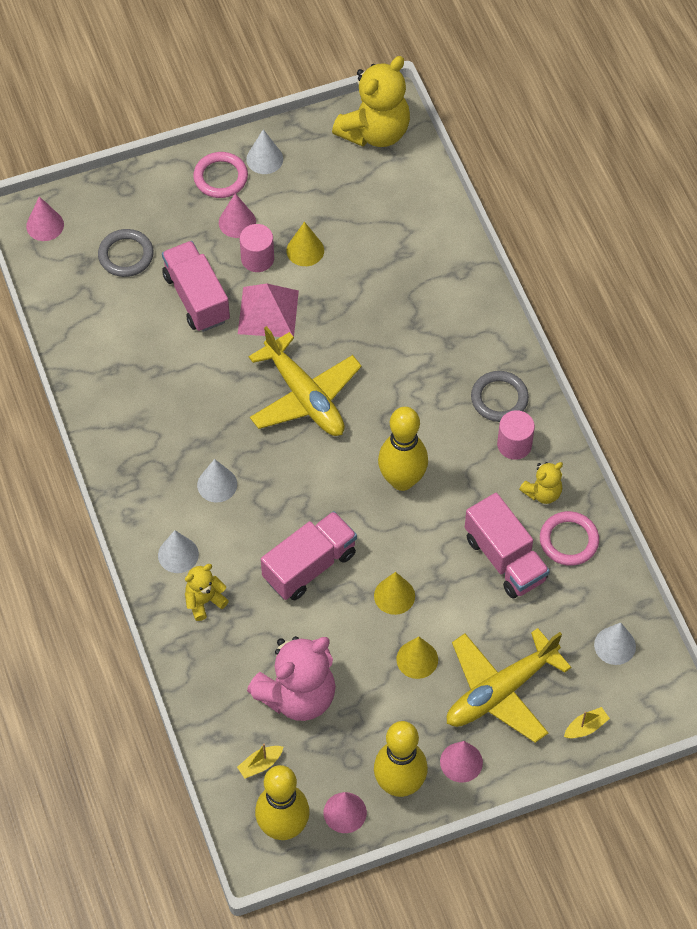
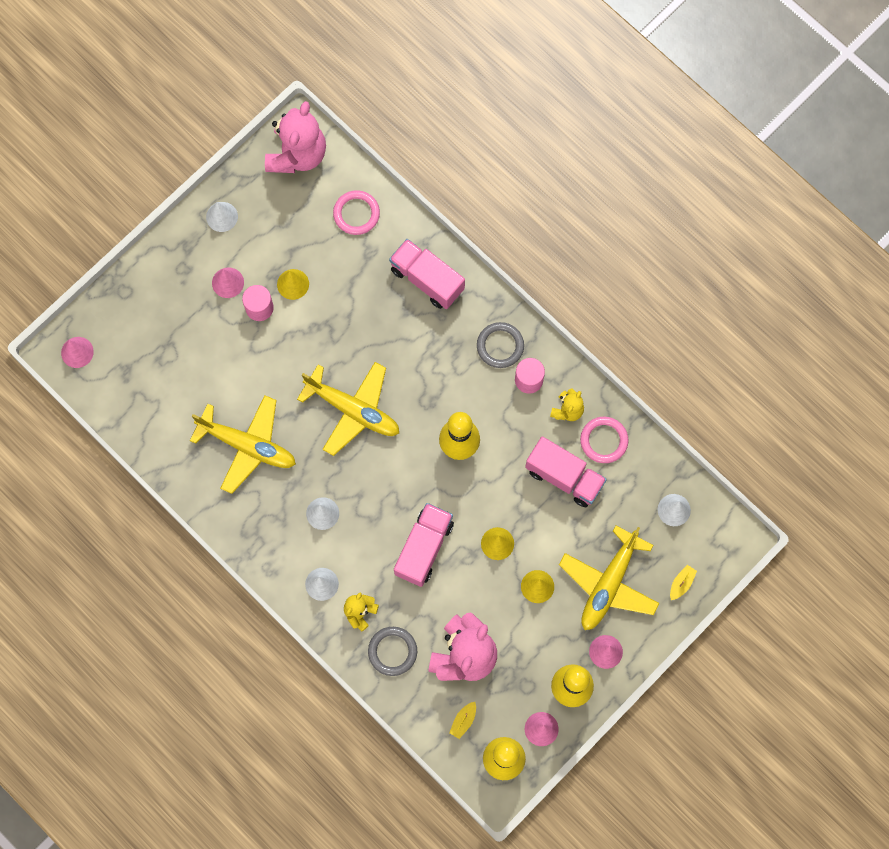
camera: 25 degrees left, 15 degrees up
(126, 255) = (155, 350): grey ring -> grey ring (392, 651)
(173, 385) = (248, 446): none -> yellow plane
(196, 298) = (229, 363): pink truck -> pink truck (427, 279)
(220, 177) = (195, 248): pink ring -> pink ring (356, 214)
(268, 312) = (290, 350): pink pyramid -> none
(375, 132) = (297, 154): yellow teddy bear -> pink teddy bear

